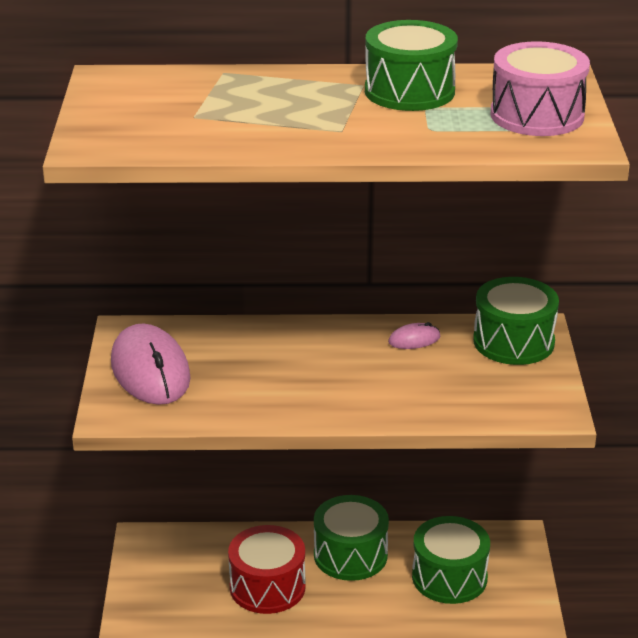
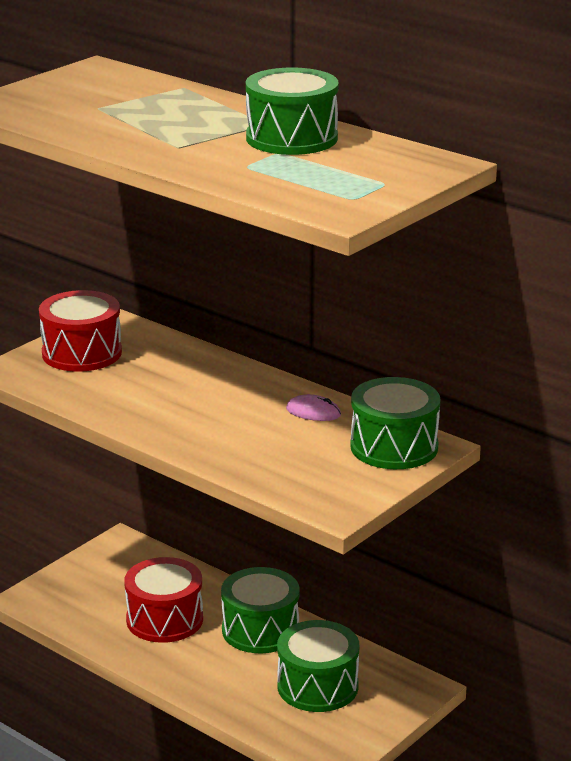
camera: 40 degrees right, 5 degrees down
(150, 370) = (82, 353): pink mouse -> red drum
(537, 115) = (353, 183): pink drum -> none

